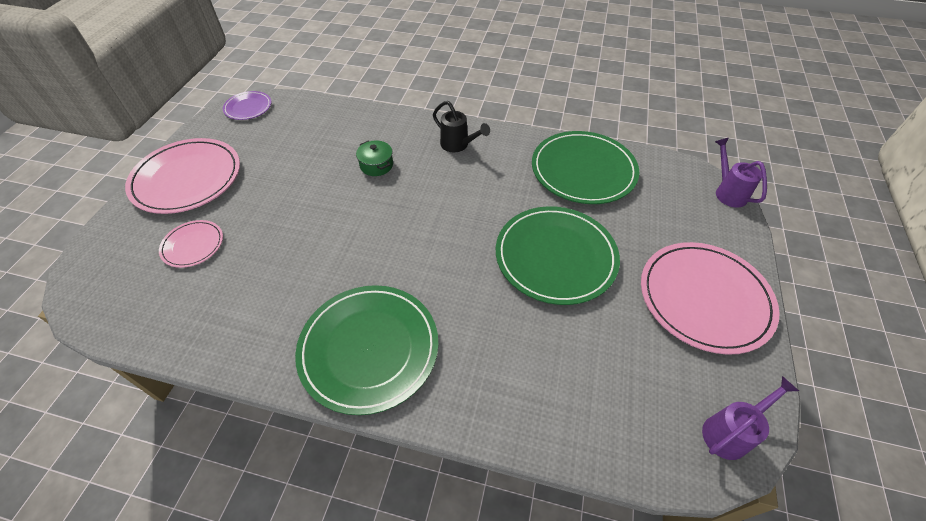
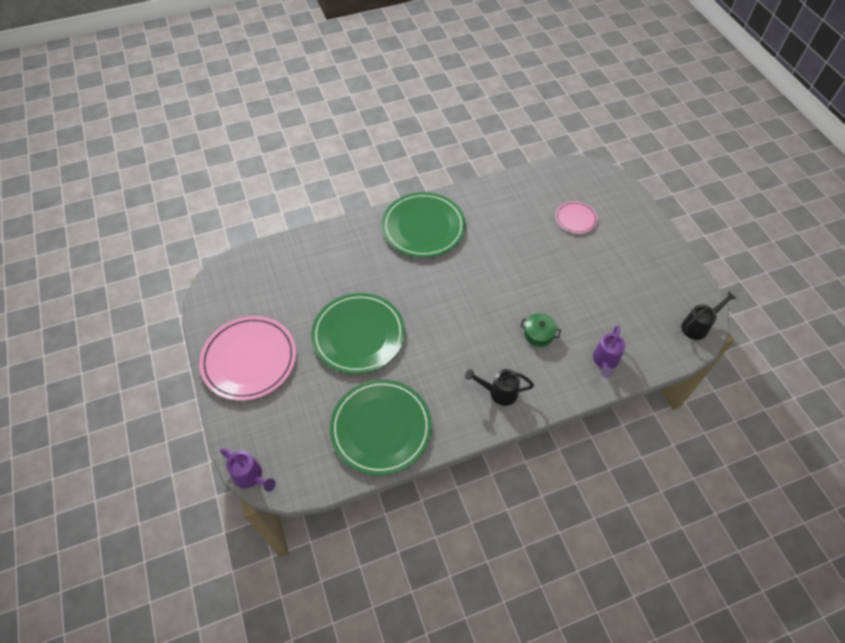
camera: 145 degrees right, 5 degrees up
(187, 178) = (643, 249): pink plate -> none
(248, 107) = (698, 326): purple plate -> black watering can
(730, 432) = (219, 288): purple watering can -> purple watering can (605, 361)

